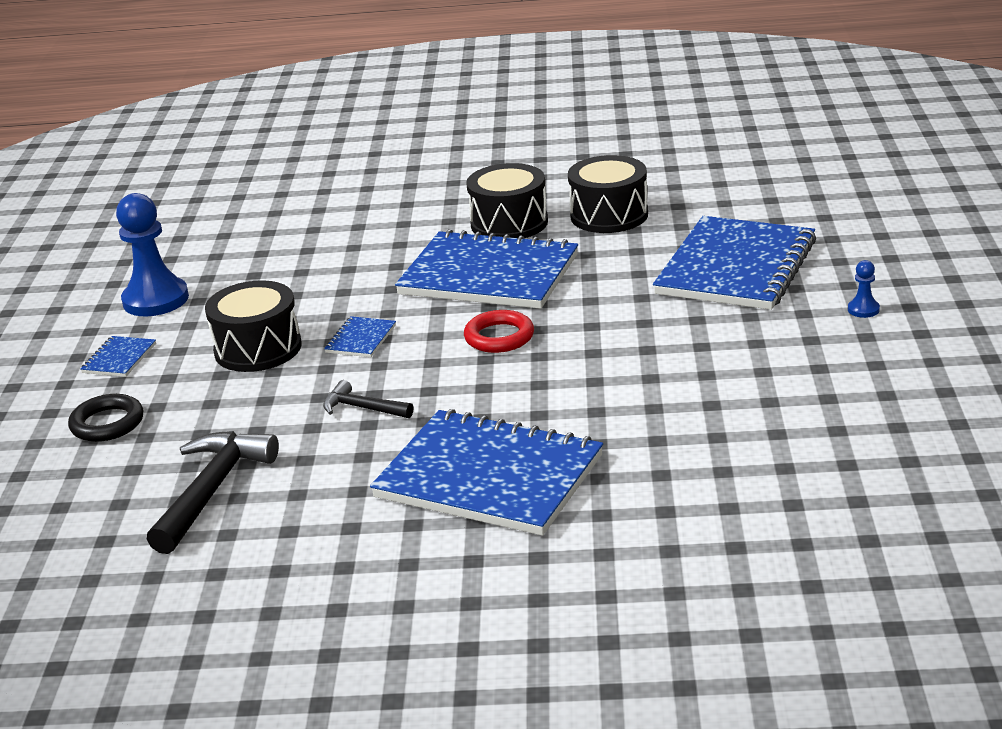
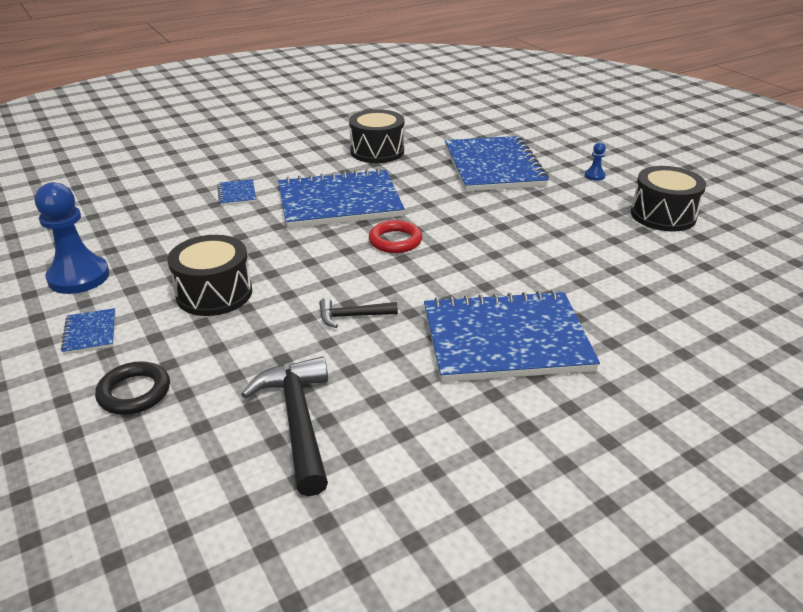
camera: 35 degrees left, 5 degrees up
(360, 339) = (293, 266): blue notebook -> blue notebook (237, 194)
(509, 223) = (315, 167): black drum -> black drum (663, 215)

